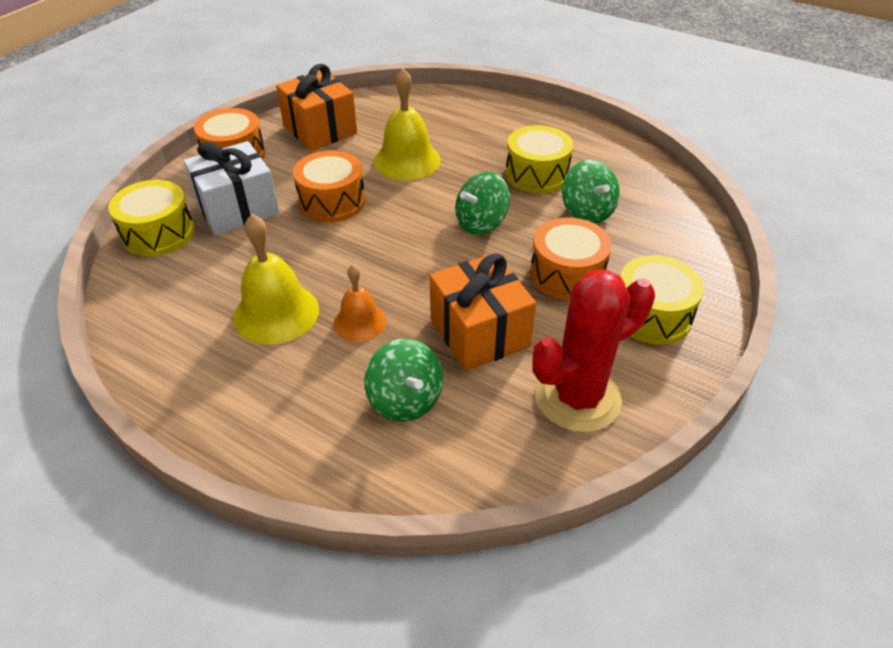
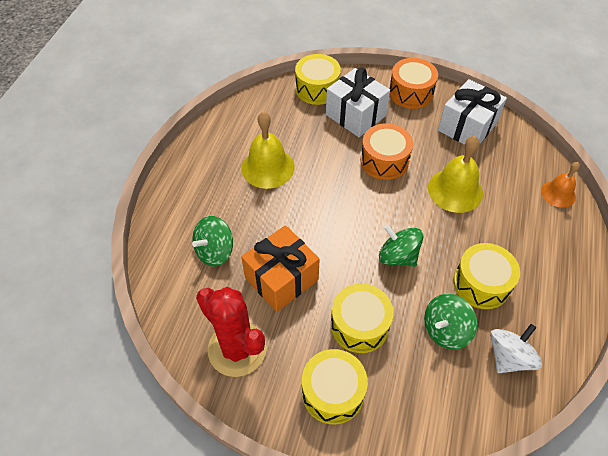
camera: 75 degrees right, 10 degrees up
(320, 130) = (467, 127): orange gift -> white gift
(360, 322) = (272, 211): orange bell -> orange bell (558, 193)
(567, 274) = (359, 325): orange drum -> yellow drum
(625, 180) = (509, 357): none -> white spinning top

